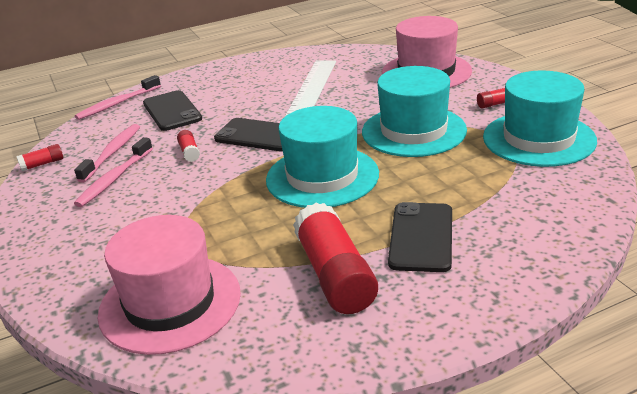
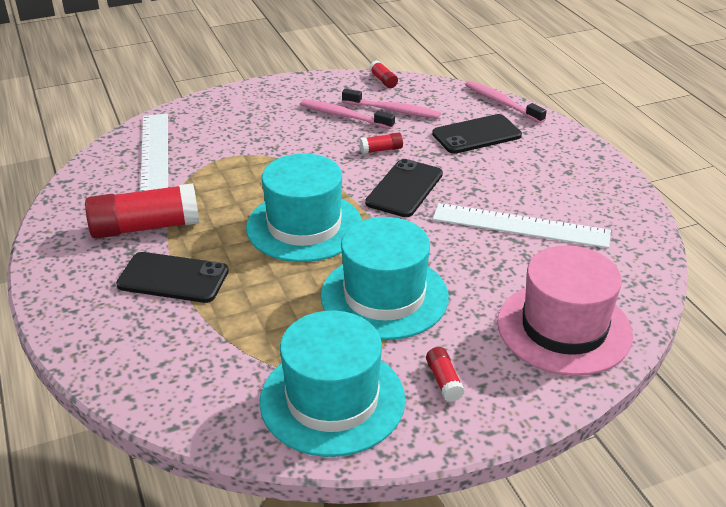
camera: 90 degrees right, 5 degrees up
(170, 303) = (154, 154): pink hat -> white ruler

